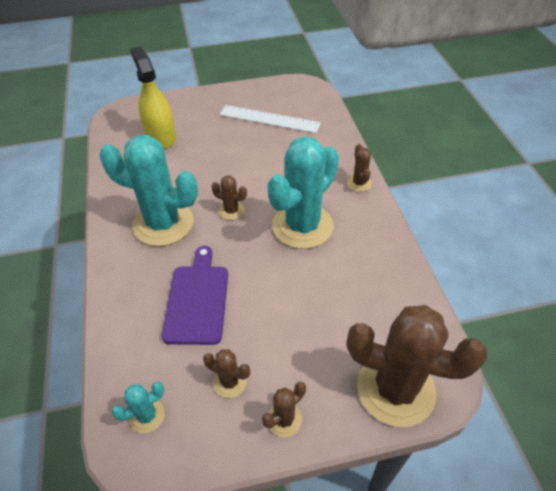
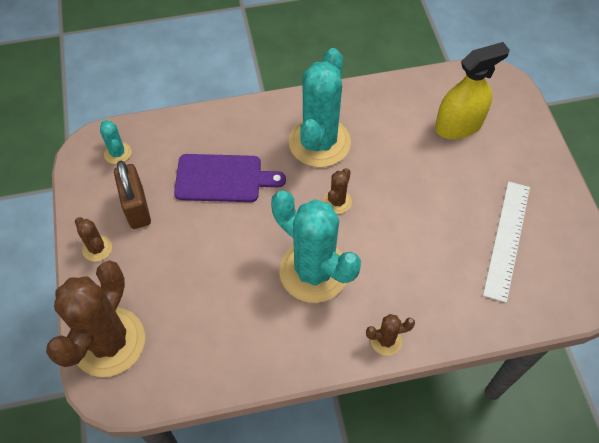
camera: 90 degrees right, 10 degrees up
(229, 382) = (137, 208): brown cactus -> brown padlock

